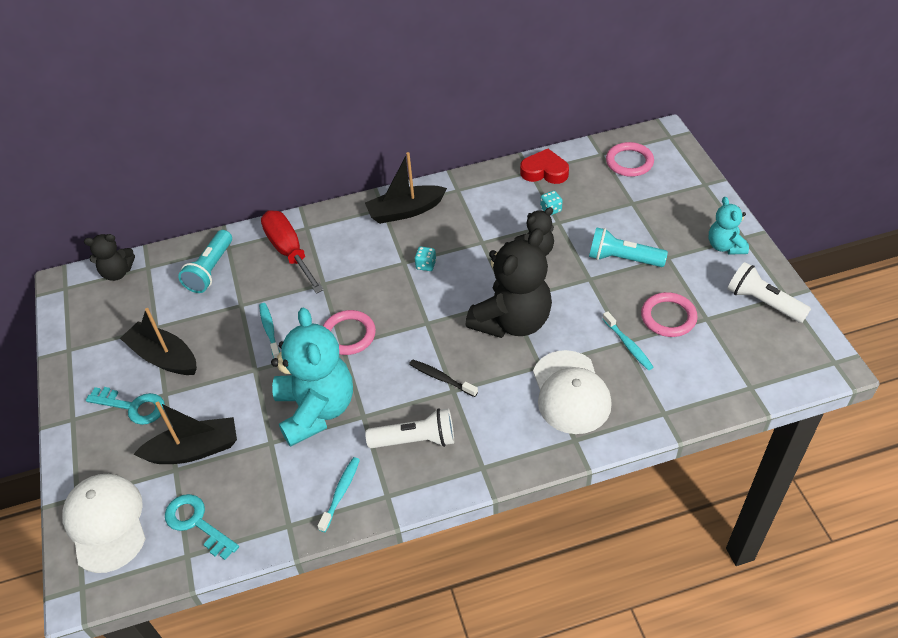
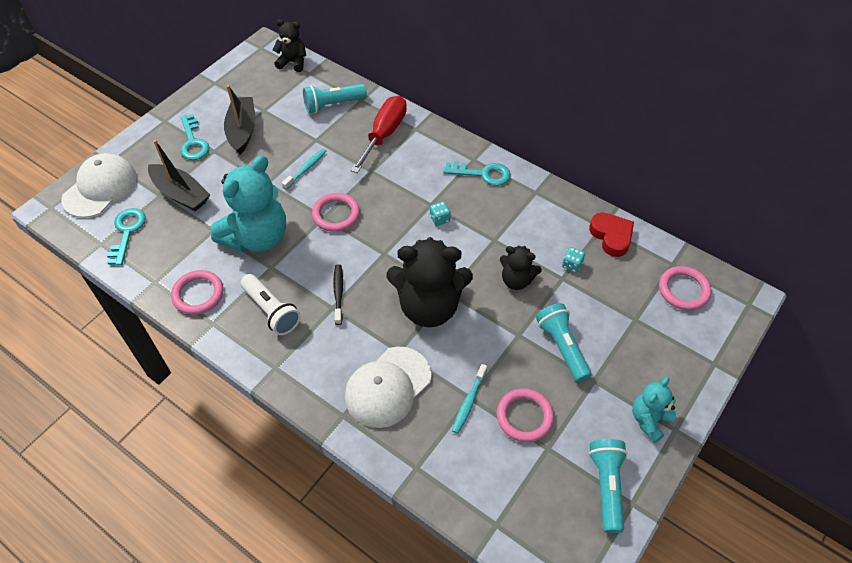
camera: 50 degrees right, 5 degrees up
(117, 272) = (293, 62): black teddy bear -> black teddy bear turned 150 degrees clockwise
(341, 493) = (198, 294): turquoise toothbrush -> pink ring
(405, 211) = (483, 174): black boat -> turquoise key
(763, 302) = (606, 486): white flashlight -> turquoise flashlight

